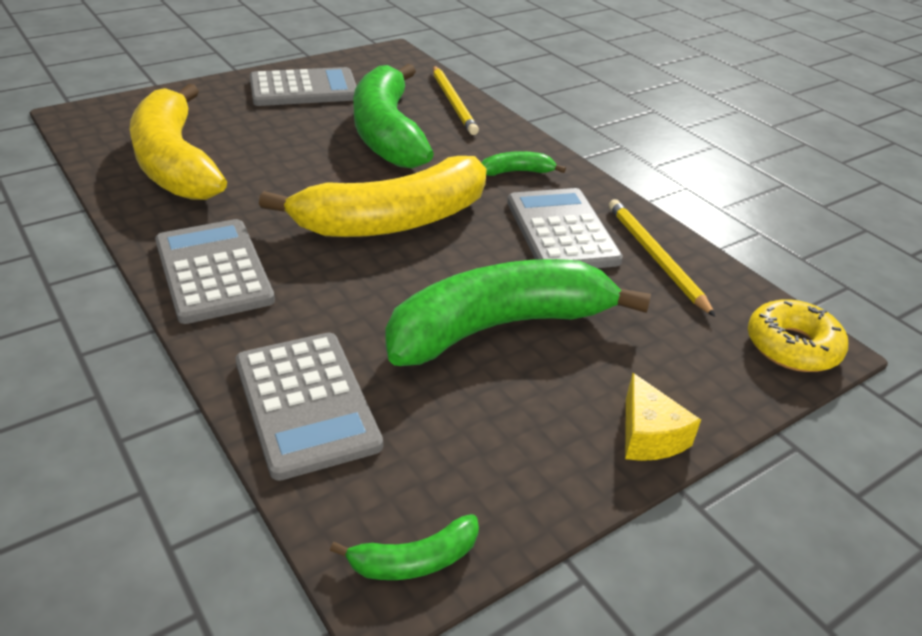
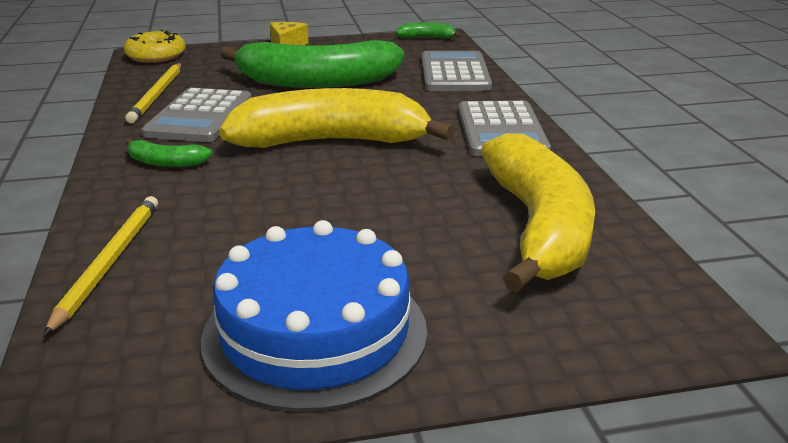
camera: 155 degrees left, 10 degrees down
(304, 89) = (315, 332): grey calculator -> blue cake
(387, 132) = (254, 228): green banana -> none

